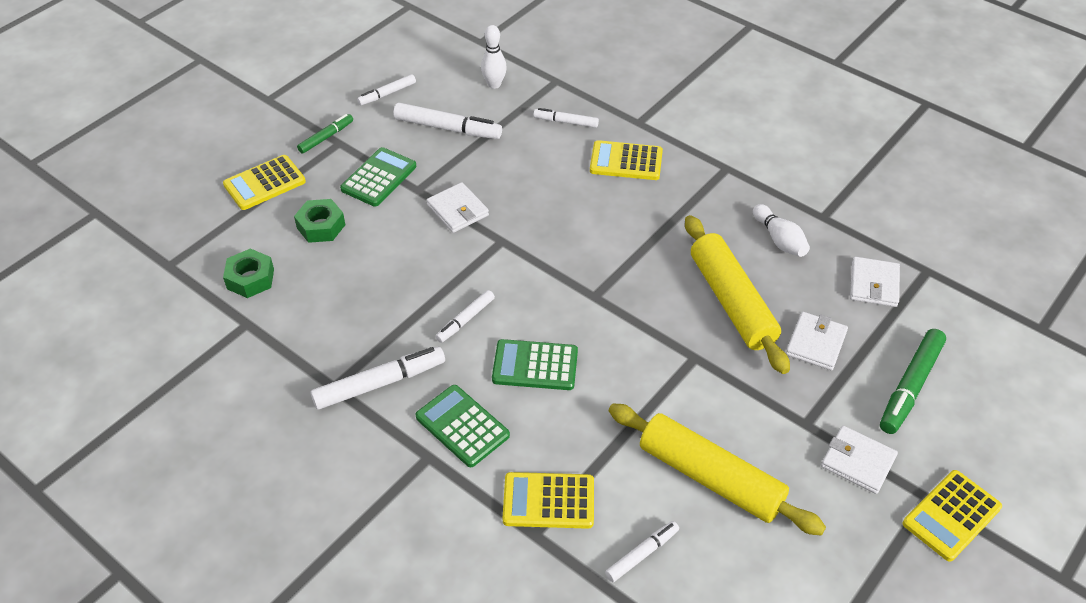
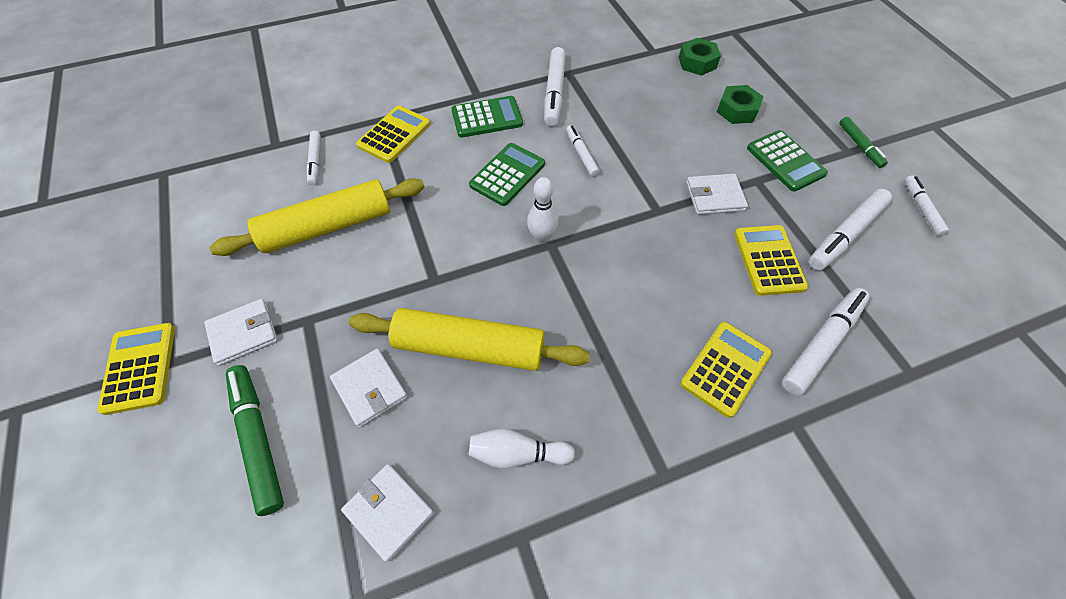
camera: 120 degrees right, 10 degrees up
(264, 183) = (807, 95): yellow calculator -> yellow calculator (768, 260)
(494, 84) = (918, 306): white bowling pin -> white bowling pin (542, 237)
(566, 122) = (822, 344): white marker -> white marker, size x1.69

